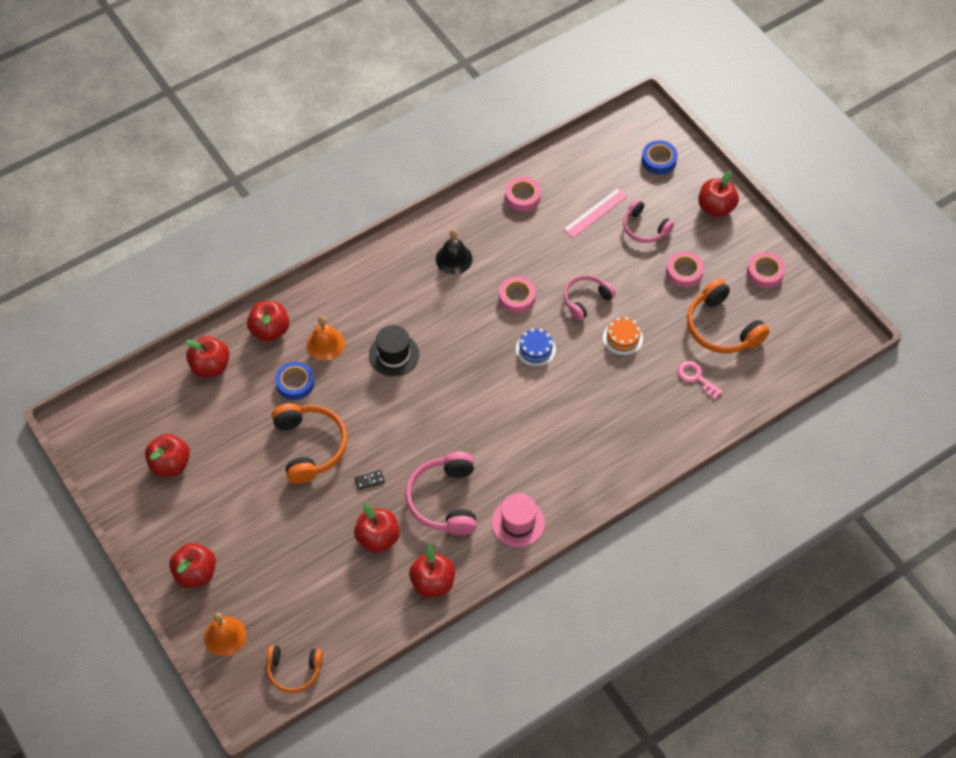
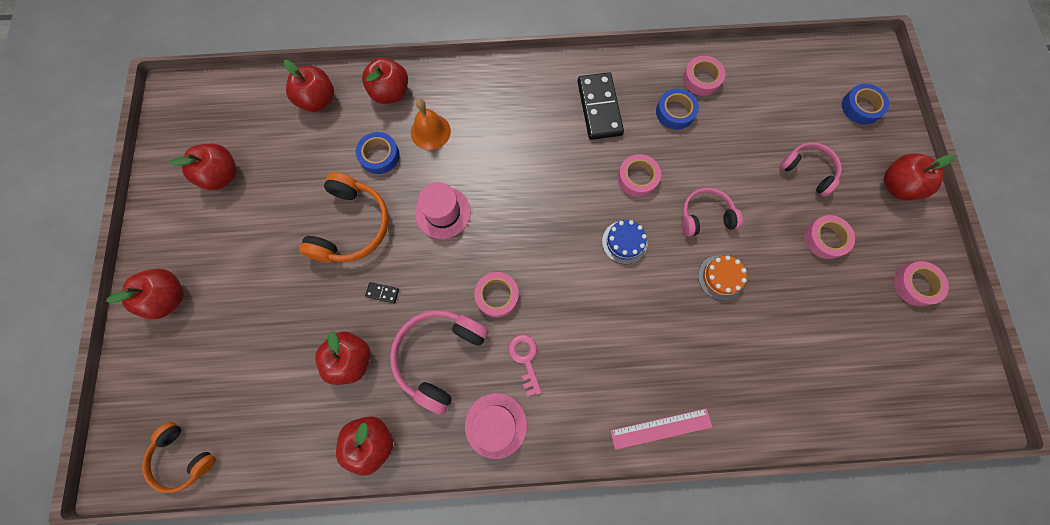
camera: 30 degrees right, 15 degrees up
(225, 636) = (149, 379): orange bell -> none
(378, 399) = (443, 212): none -> pink hat
(394, 354) = (485, 175): black hat -> none
(454, 259) = (599, 108): black bell -> black domino
(461, 436) = (497, 295): none -> pink tape
(516, 233) = (675, 112): none -> blue tape
(595, 212) = (765, 130): pink ruler -> pink ruler (661, 428)
(644, 228) = (808, 170): pink headphones -> pink headphones turned 150 degrees clockwise
(696, 378) = (776, 365): pink key -> pink key (525, 359)
(721, 328) = (834, 323): orange headphones -> none

